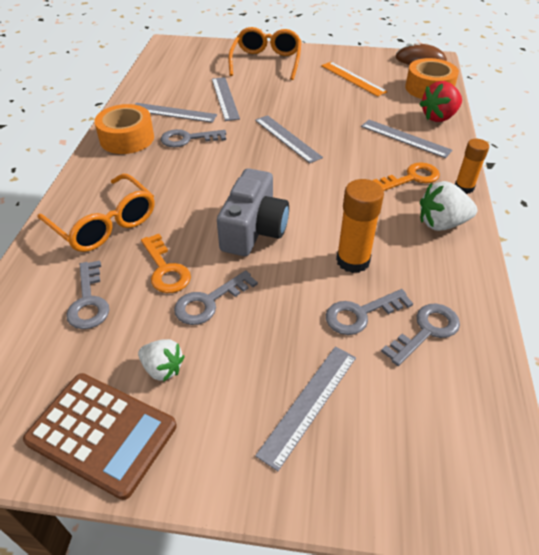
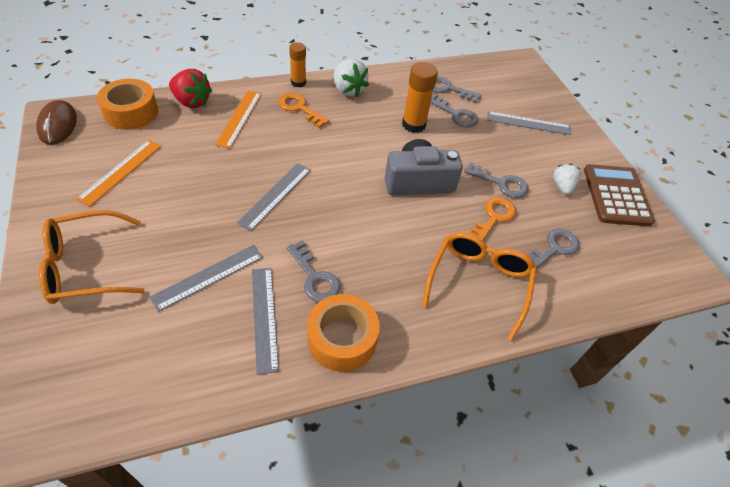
camera: 120 degrees left, 5 degrees up
(405, 138) = (239, 118): grey ruler -> orange ruler

